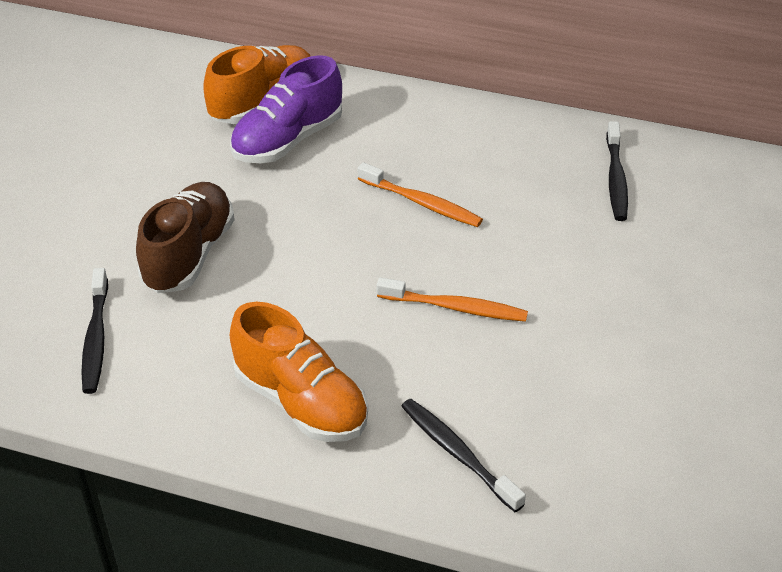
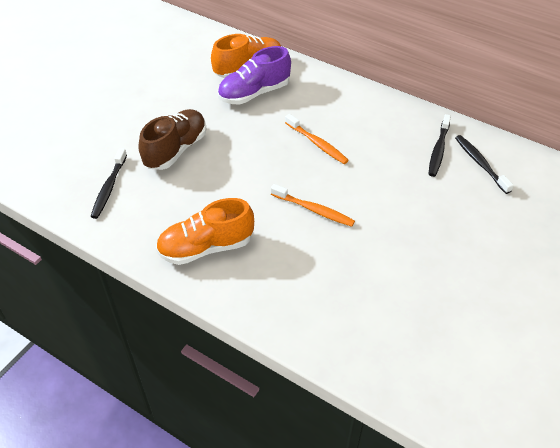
camera: 15 degrees right, 5 degrees up
(301, 402) = (206, 247): orange shoe -> orange shoe turned 105 degrees clockwise
(457, 454) = (283, 297): black toothbrush -> black toothbrush (480, 164)

